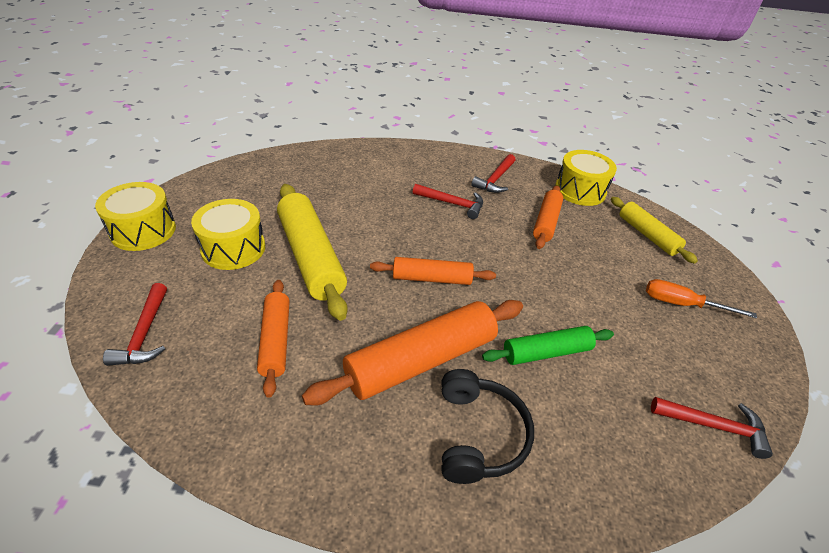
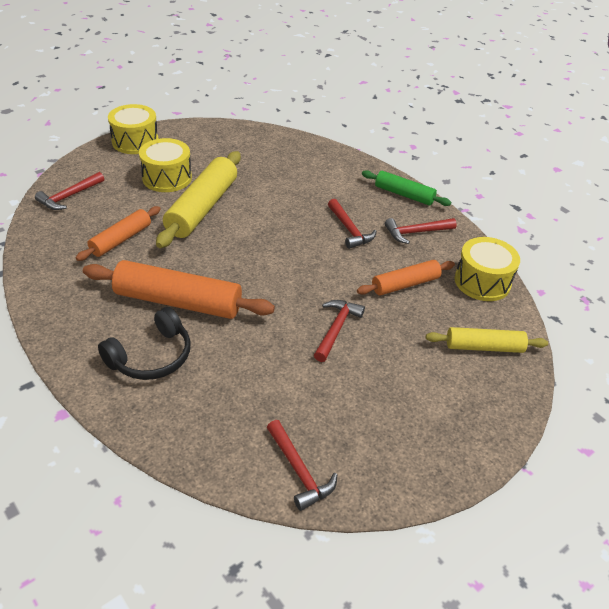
camera: 45 degrees right, 0 degrees up
(432, 278) = (256, 265): orange rolling pin -> none
(546, 352) = (259, 352): green rolling pin -> green rolling pin (404, 194)
(561, 289) = (336, 329): none -> red hammer
(647, 235) = (484, 347): yellow rolling pin -> yellow rolling pin turned 75 degrees clockwise
(682, 304) = (419, 403): orange screwdriver -> none

